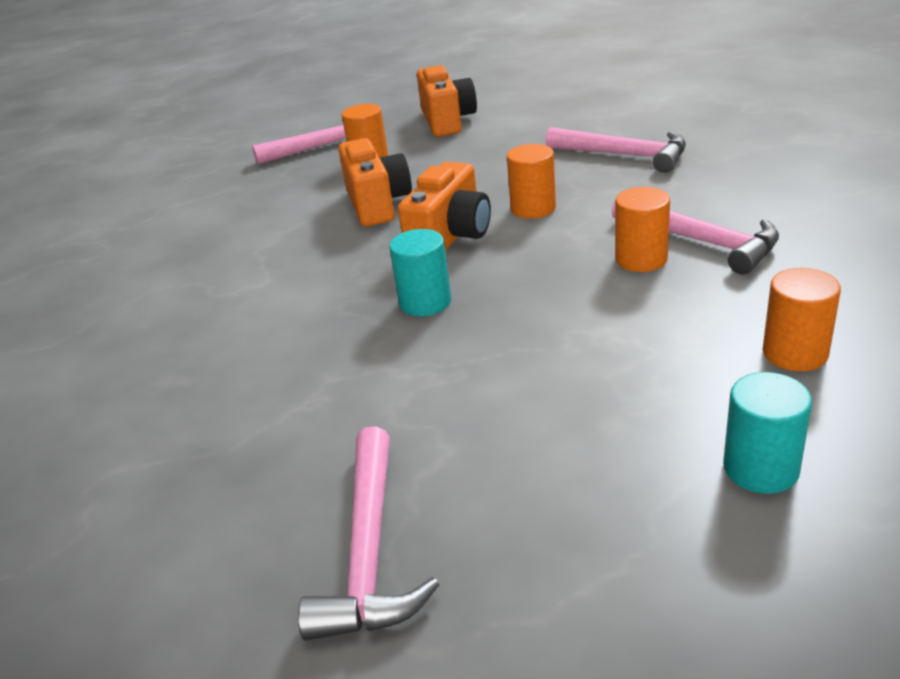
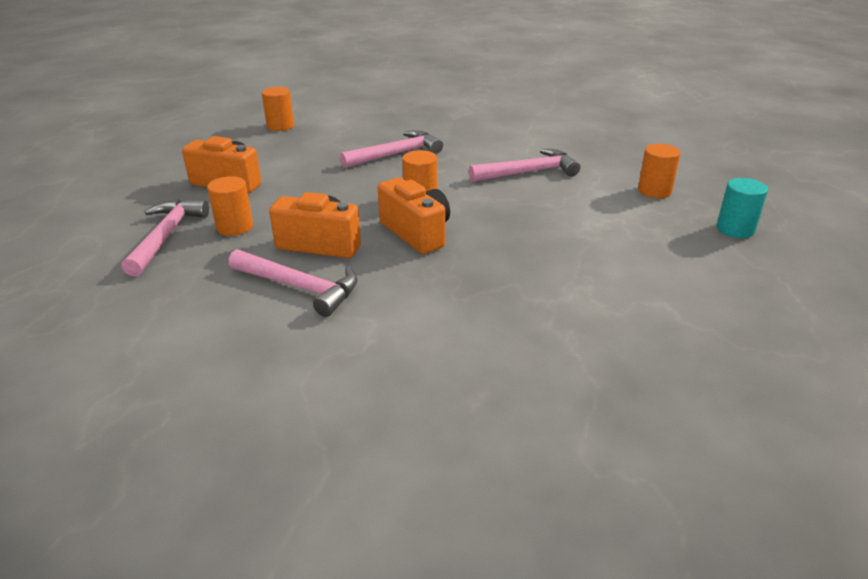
camera: 65 degrees left, 0 degrees up
(369, 550) = (739, 353): pink hammer -> pink hammer (299, 287)
(425, 302) = (492, 265): turquoise cylinder -> none
(641, 259) = (526, 191): orange cylinder -> orange cylinder (280, 126)

